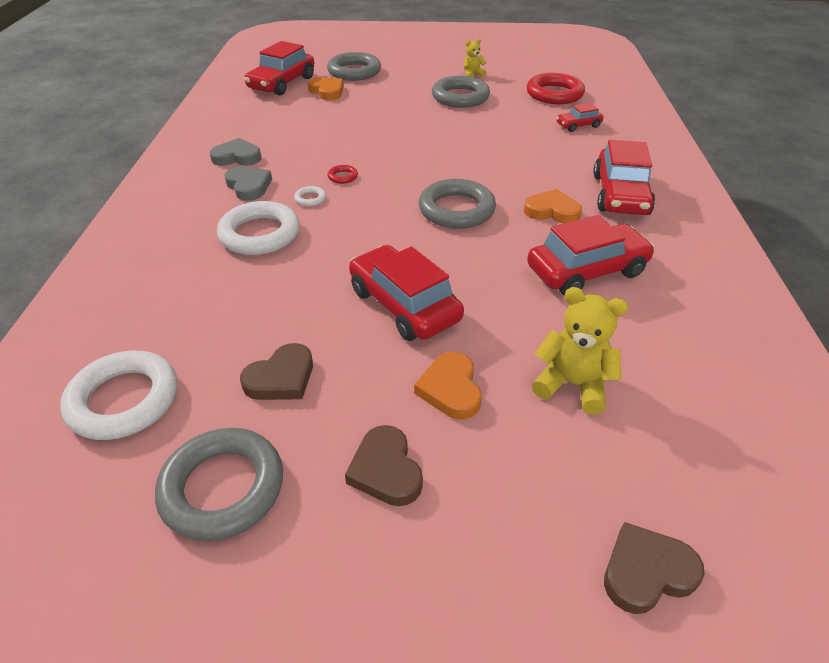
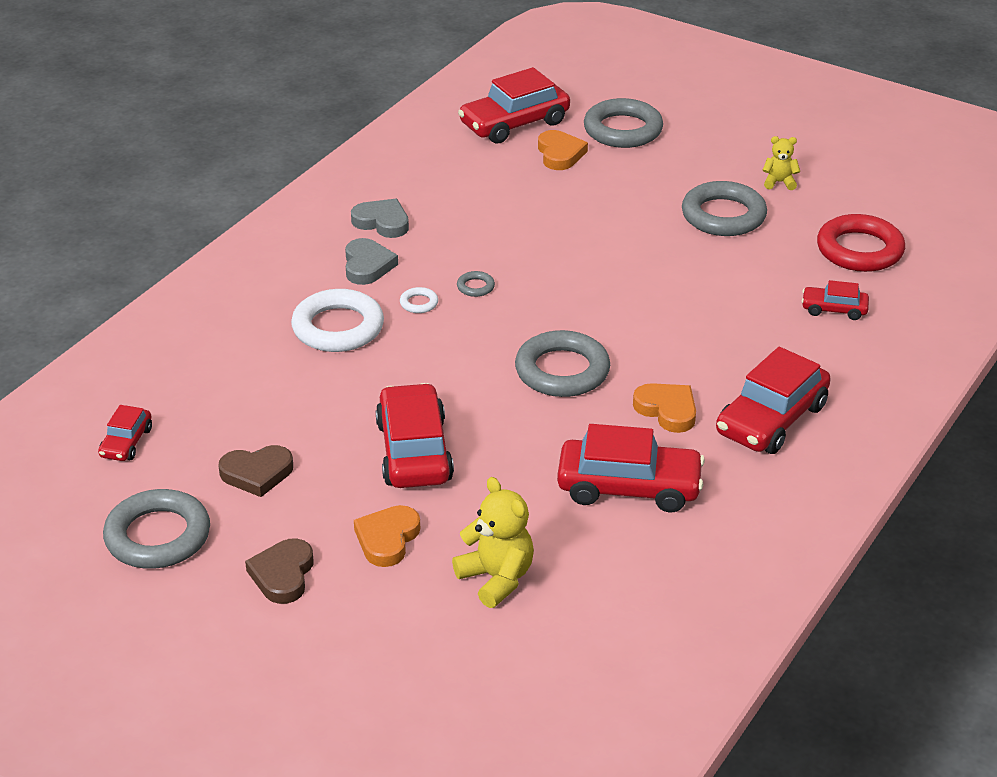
camera: 30 degrees right, 5 degrees down
(124, 400) = (126, 442): white ring -> red car
(343, 177) = (475, 287): red ring -> grey ring
(646, 572) = (410, 718): brown heart -> none

